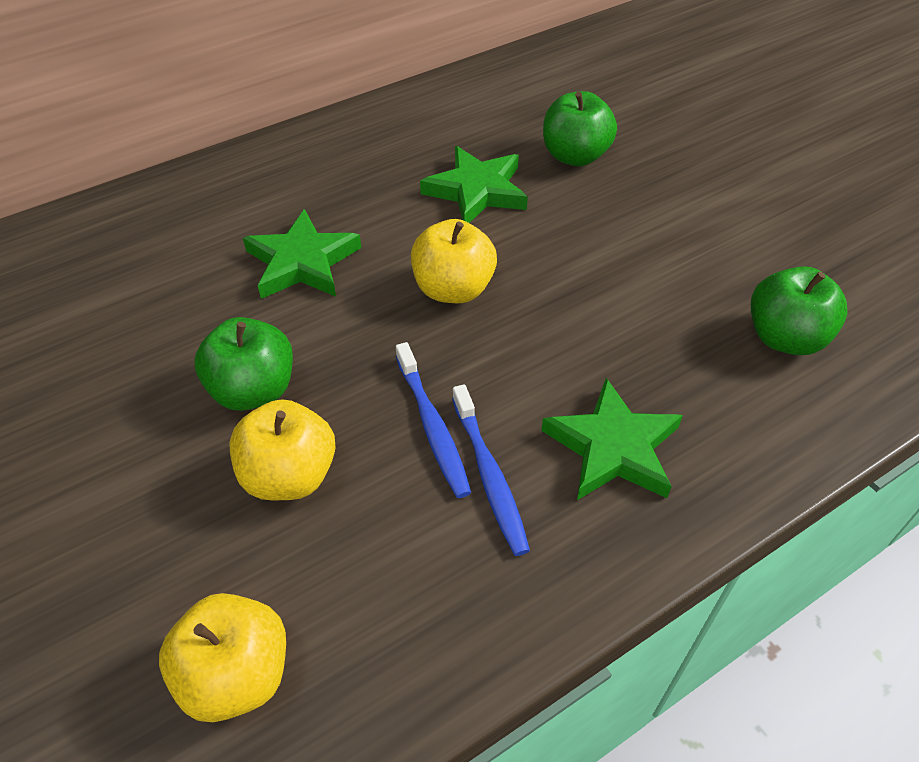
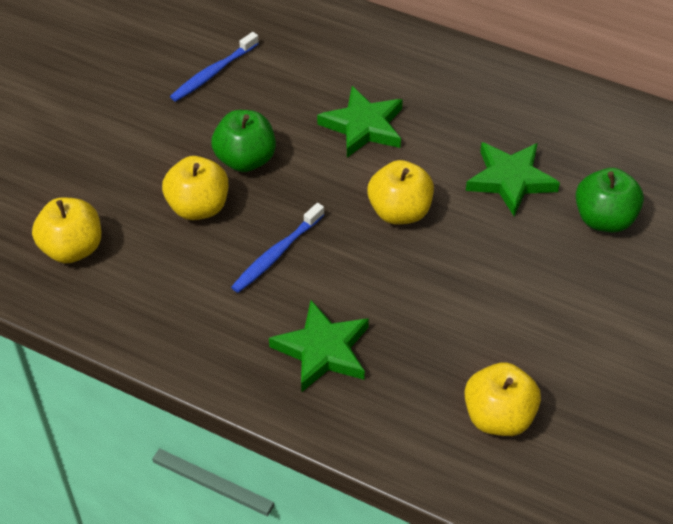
camera: 60 degrees right, 0 degrees up
(489, 475) = (259, 297): blue toothbrush -> blue toothbrush (213, 73)
(785, 338) = (498, 417): green apple -> yellow apple

